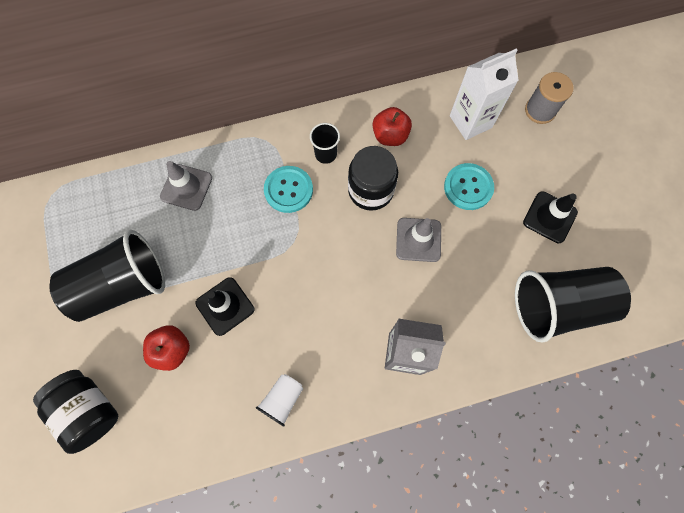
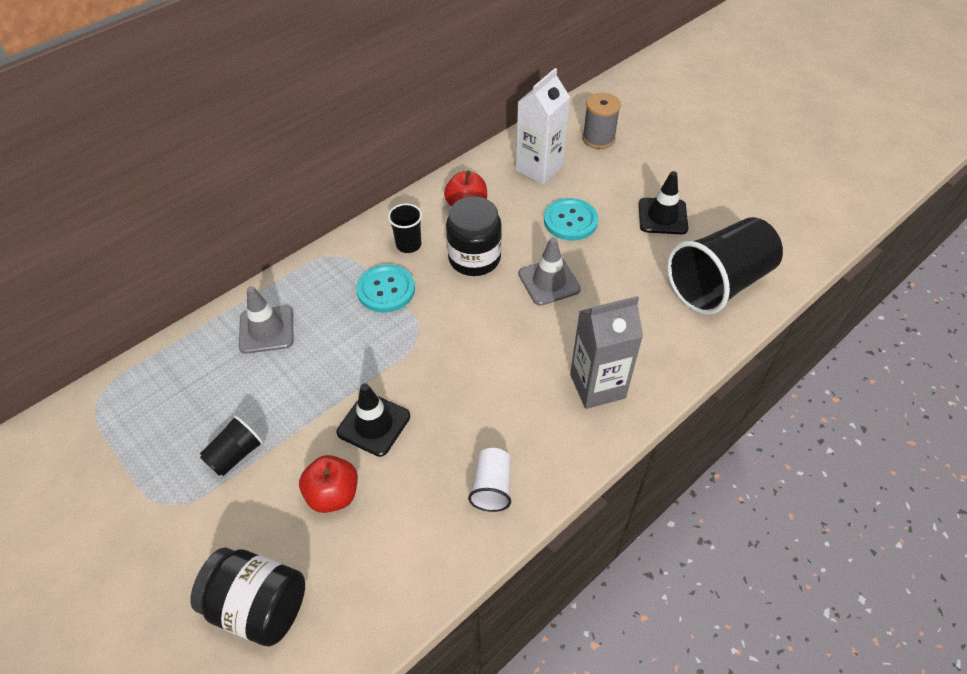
camera: 25 degrees left, 20 degrees down
(122, 285) = (235, 455): black cup -> black cup, size x0.46

